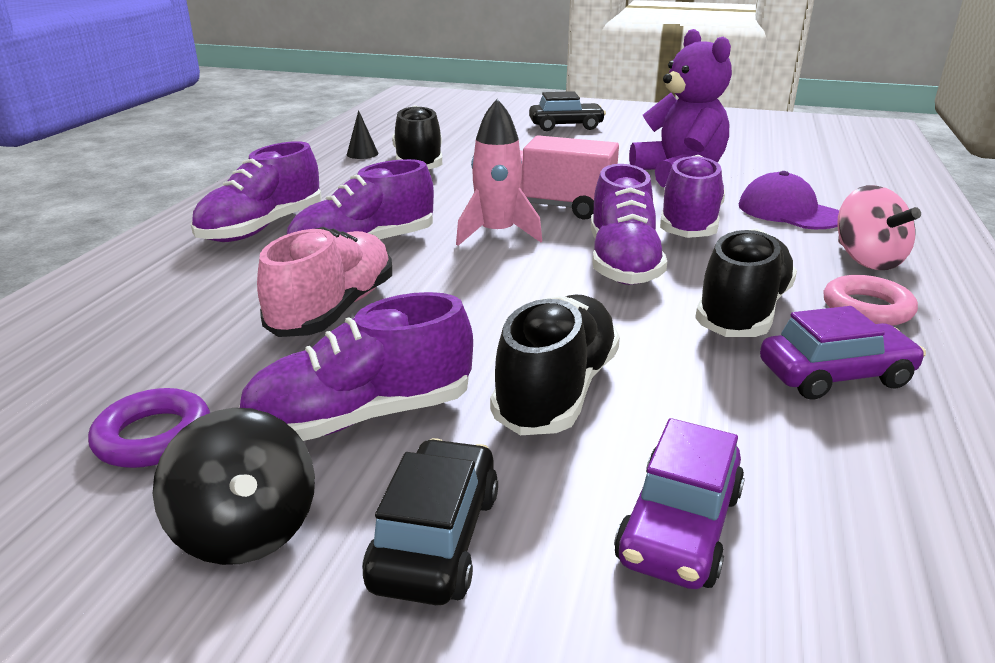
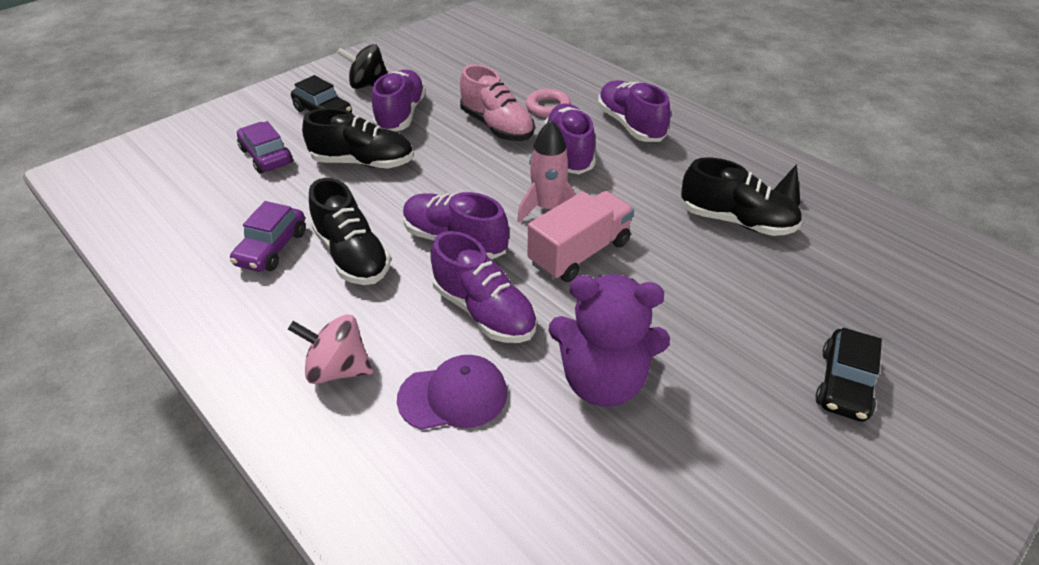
camera: 120 degrees right, 15 degrees up
(153, 436) = (437, 76): purple ring -> none
(556, 390) = (363, 162): black shoe -> black shoe turned 45 degrees counterclockwise
(867, 308) = (296, 311): pink ring -> pink ring (548, 107)

